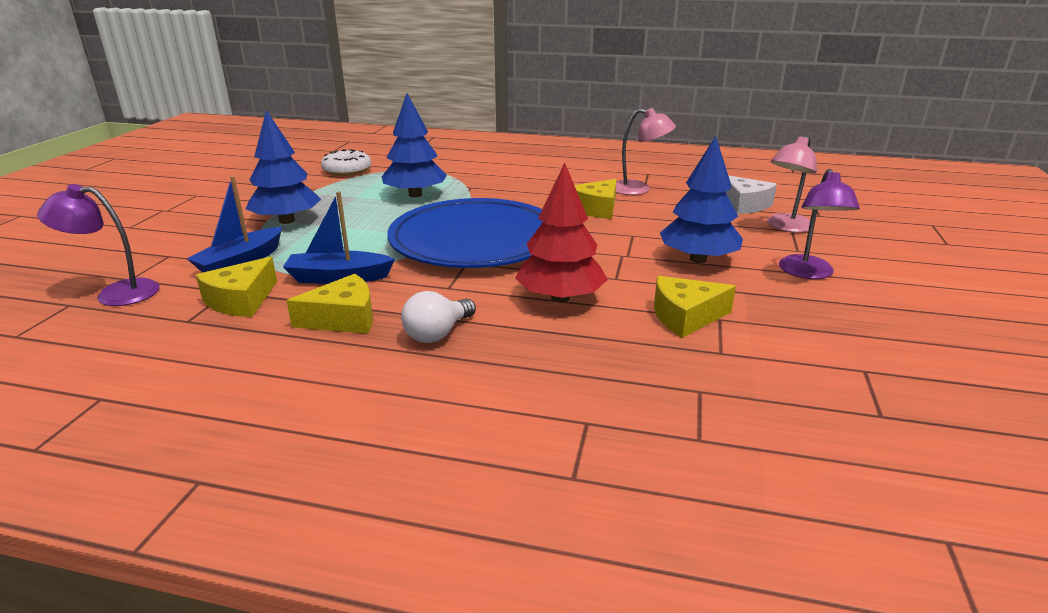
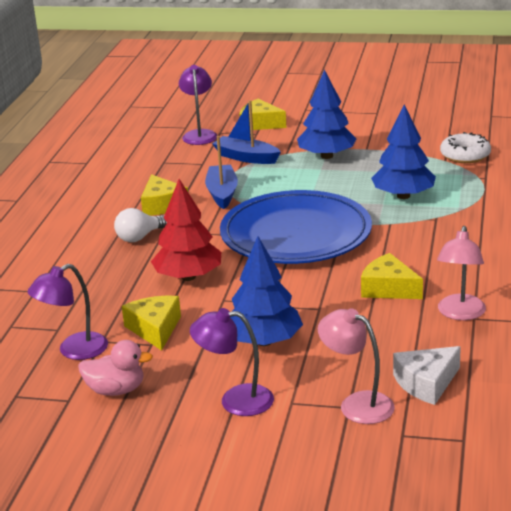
camera: 90 degrees right, 0 degrees up
(241, 300) = (189, 170): yellow cheese -> yellow cheese (260, 124)
(438, 333) = (140, 237): white light bulb -> white light bulb turned 75 degrees counterclockwise
(751, 372) = (74, 351): none -> purple lamp
(826, 338) = (116, 390): none -> pink duck

